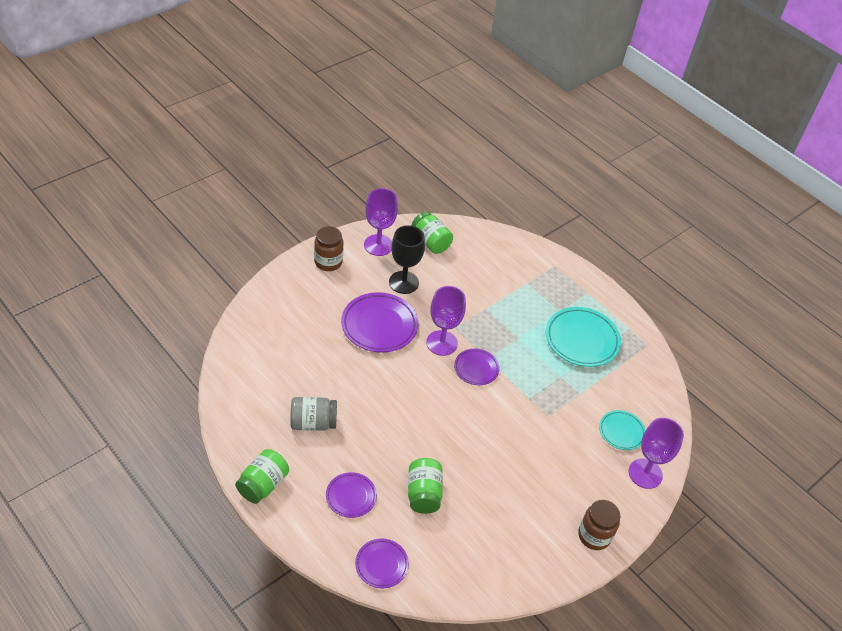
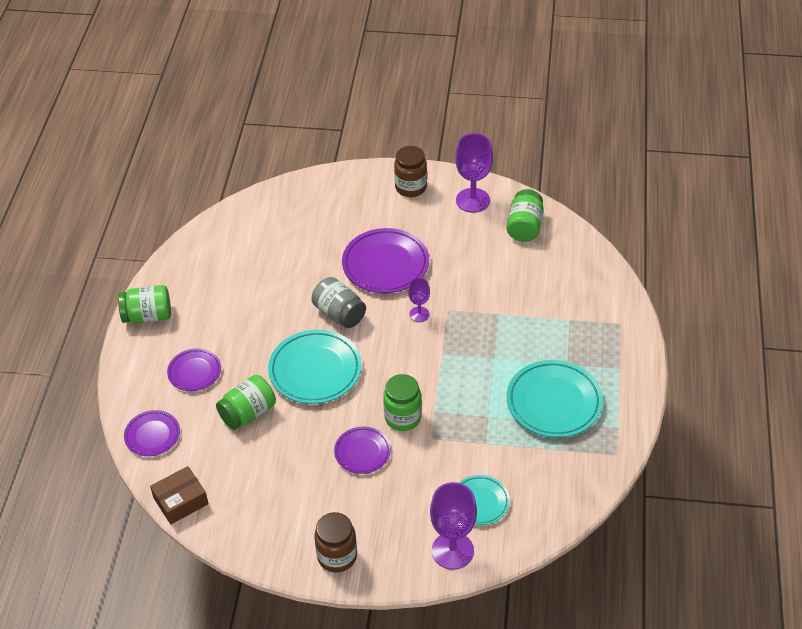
camera: 55 degrees right, 0 degrees up
(313, 423) = (237, 300): grey jar -> grey jar (339, 314)
(403, 282) = (453, 244): black goblet -> none
(427, 430) = (315, 370): none -> turquoise plate
(442, 343) = (419, 314): purple goblet -> purple goblet, size x0.55
(460, 591) = (181, 501): none -> brown box
(476, 368) = (420, 355): purple plate -> purple plate (362, 452)
(517, 417) = (403, 417): none -> green jar

